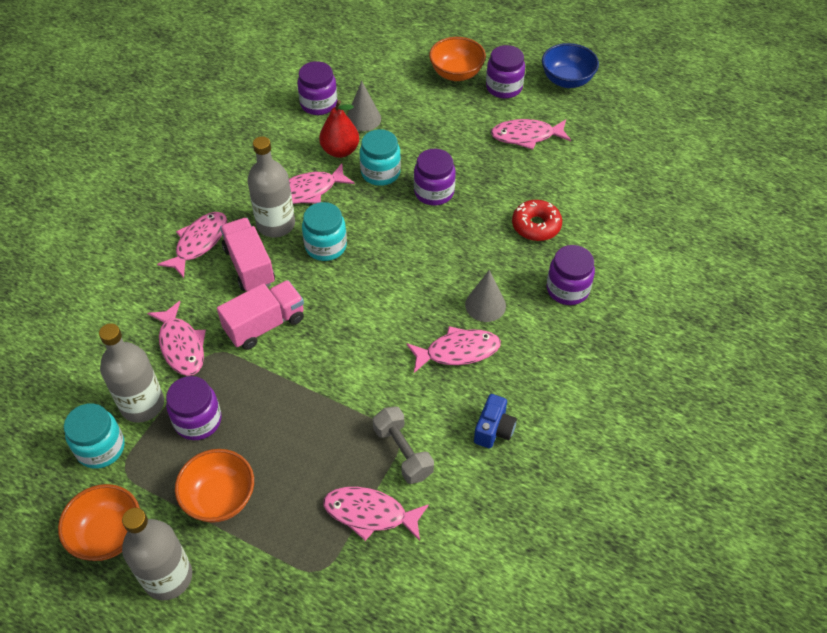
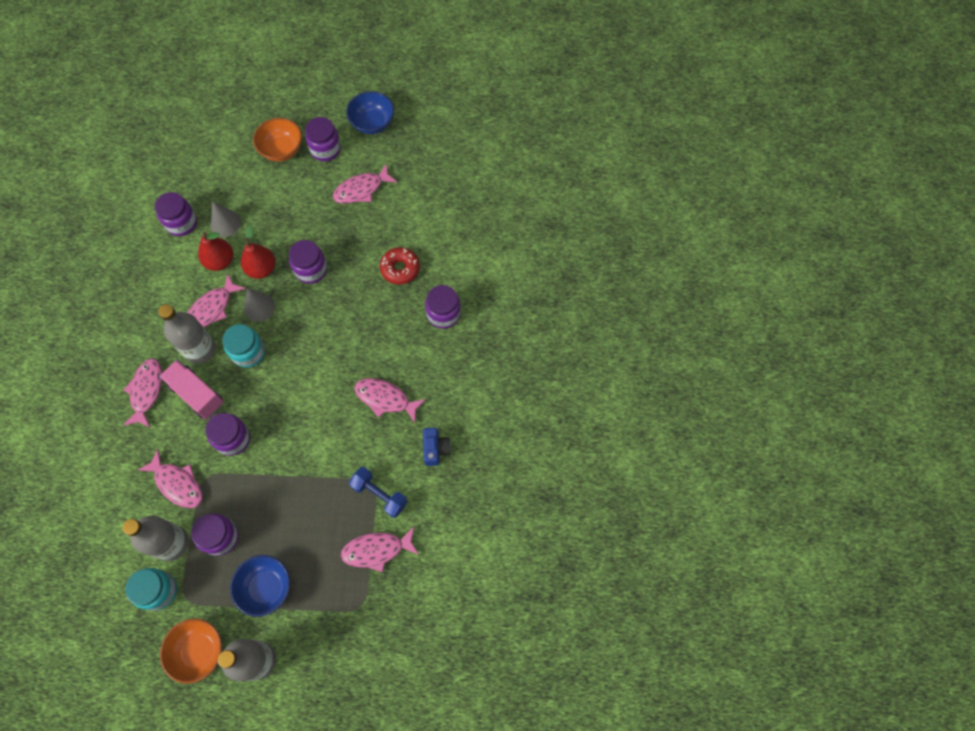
camera: 25 degrees left, 15 degrees up
(220, 498) = (266, 587): orange bowl -> blue bowl
(265, 325) = (233, 439): pink truck -> purple jar
(380, 173) = (262, 269): turquoise jar -> red pear
(403, 452) = (380, 494): grey dumbbell -> blue dumbbell
(458, 351) = (385, 399): pink fish -> pink fish turned 120 degrees counterclockwise
(485, 305) = (390, 352): grey cone -> grey cone (259, 307)

